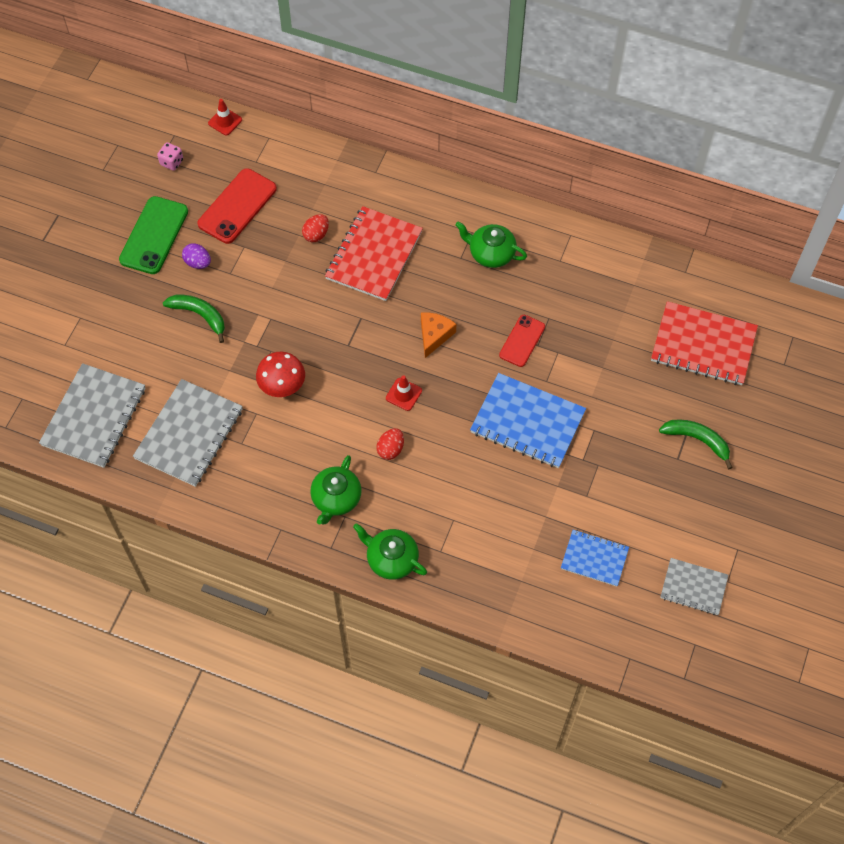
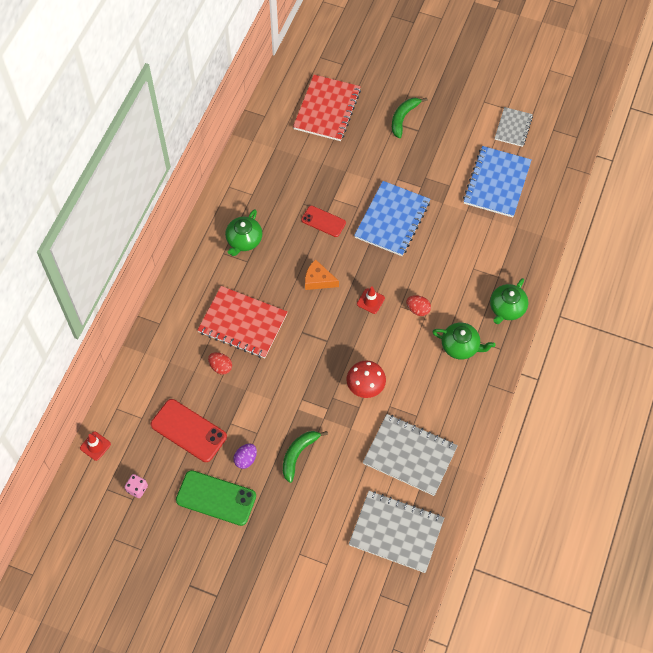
camera: 90 degrees left, 0 degrees up
(594, 559) = (497, 183): blue notebook -> blue notebook, size x1.71

